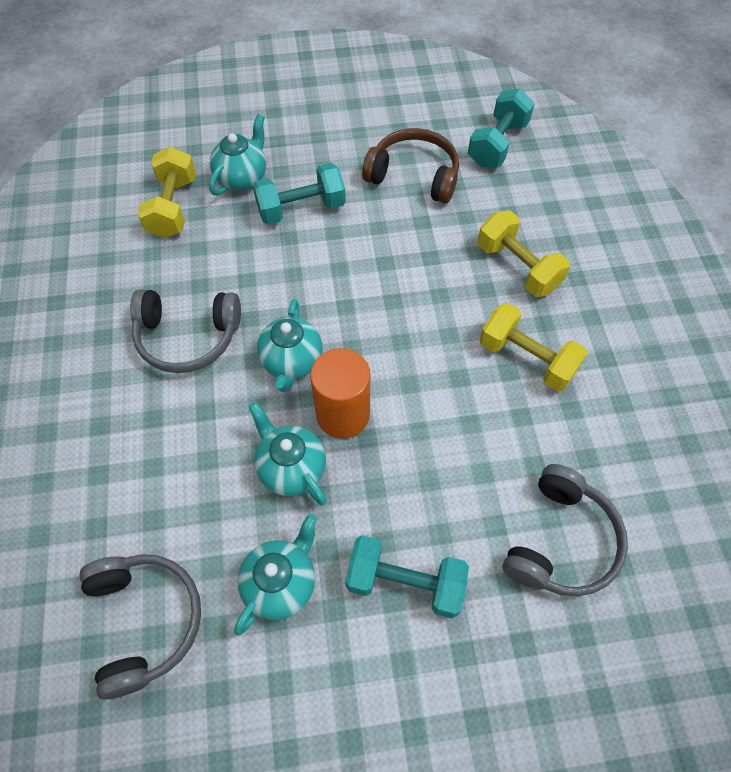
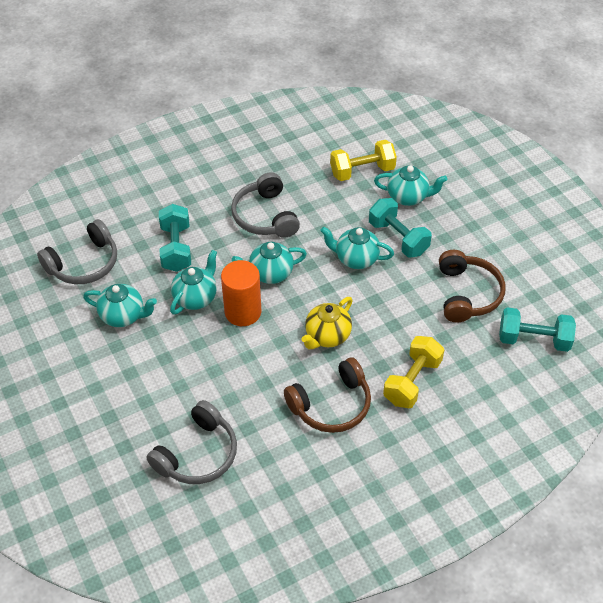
camera: 70 degrees right, 10 degrees down
(312, 261) = (356, 259): none -> turquoise teapot
(405, 582) = (143, 376): turquoise dumbbell -> turquoise dumbbell (176, 248)
(421, 330) = (327, 336): none -> yellow teapot
(526, 358) = (331, 405): yellow dumbbell -> brown headphones
(561, 541) = (198, 454): grey headphones -> grey headphones turned 60 degrees counterclockwise

